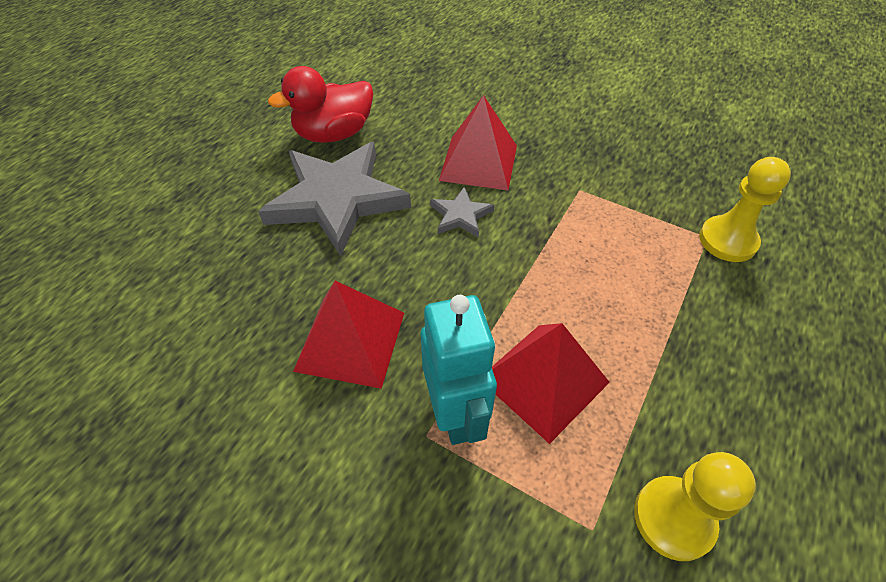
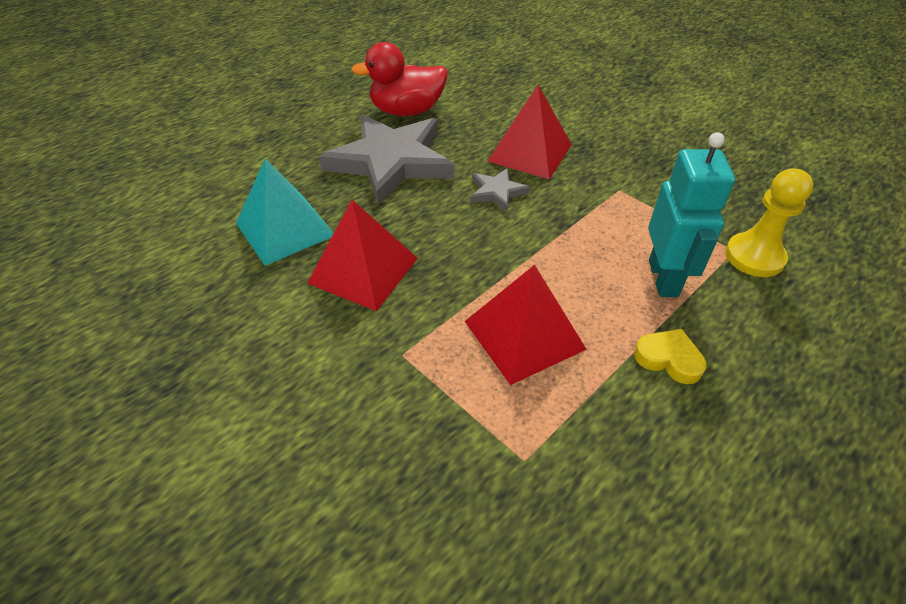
camera: 15 degrees right, 5 degrees down
(245, 307) = (285, 229): none -> turquoise pyramid
(456, 413) = (434, 343): turquoise robot -> turquoise robot (664, 278)
(673, 518) = (605, 470): yellow pawn -> none
(689, 374) = (669, 359): none -> yellow heart

